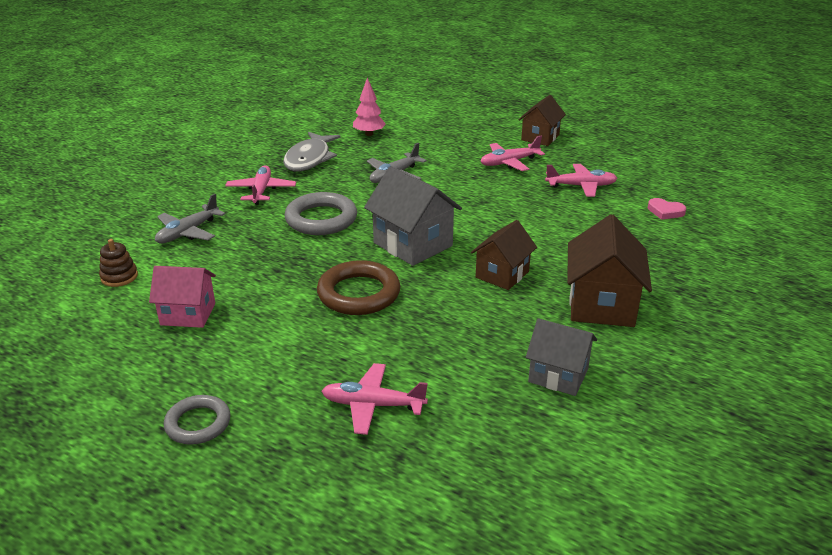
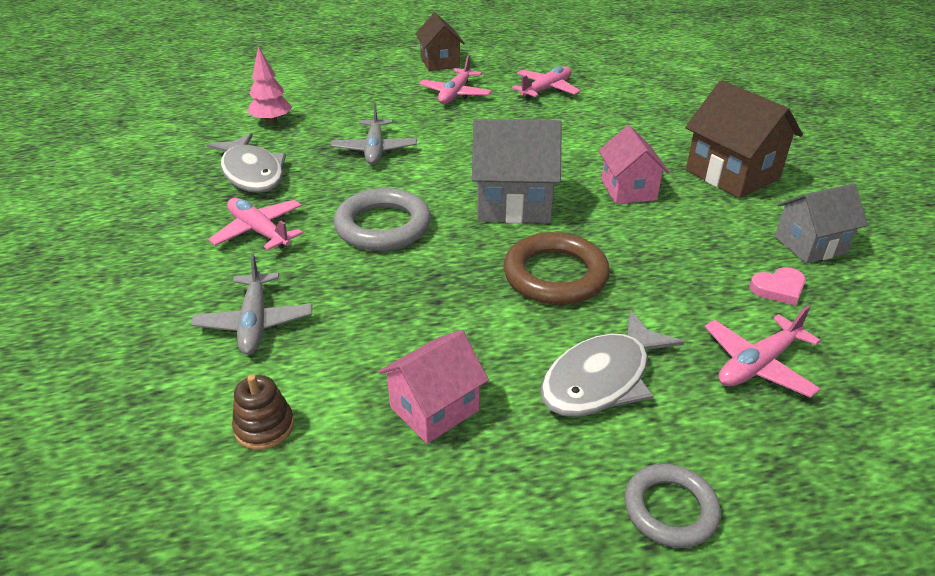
camera: 45 degrees left, 5 degrees up
(280, 354) = (602, 378): none -> grey fish
(502, 274) = (628, 190): brown house -> pink house
(665, 211) = (636, 83): pink heart -> pink heart (778, 289)

